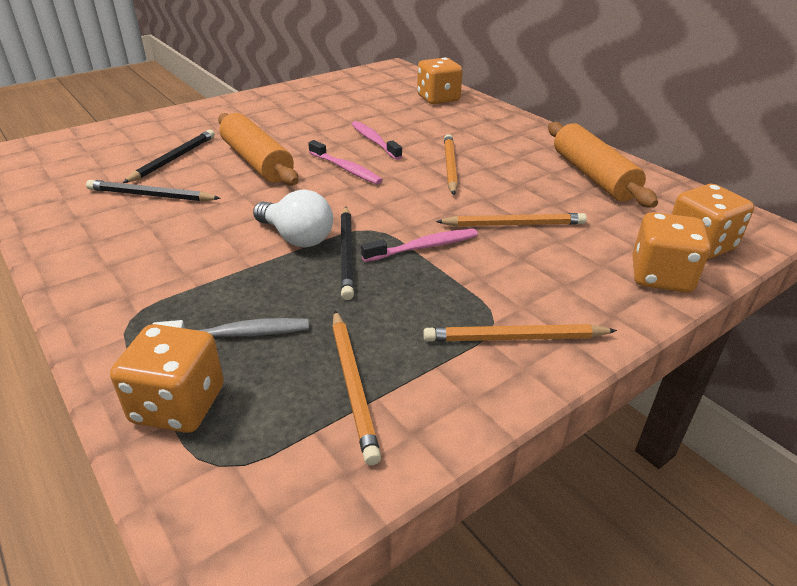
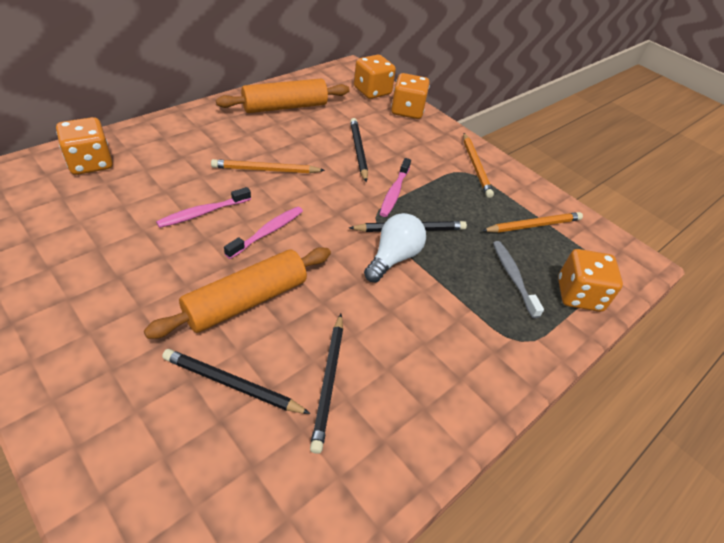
camera: 100 degrees left, 10 degrees up
(424, 247) = (394, 192): pink toothbrush -> pink toothbrush turned 135 degrees counterclockwise
(513, 224) = (358, 151): orange pencil -> black pencil

